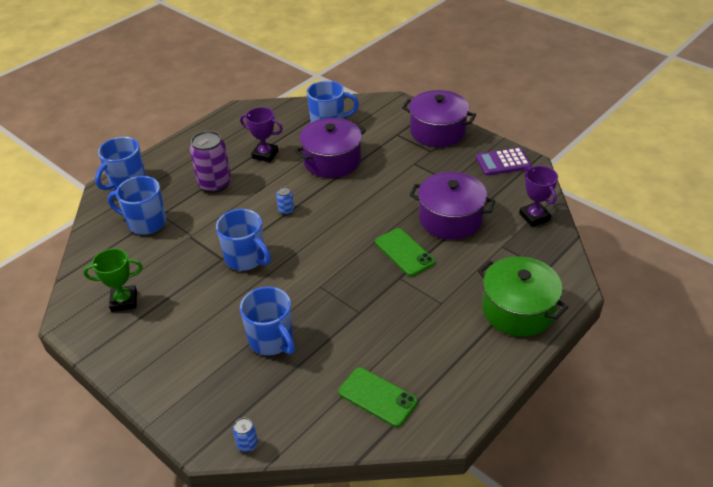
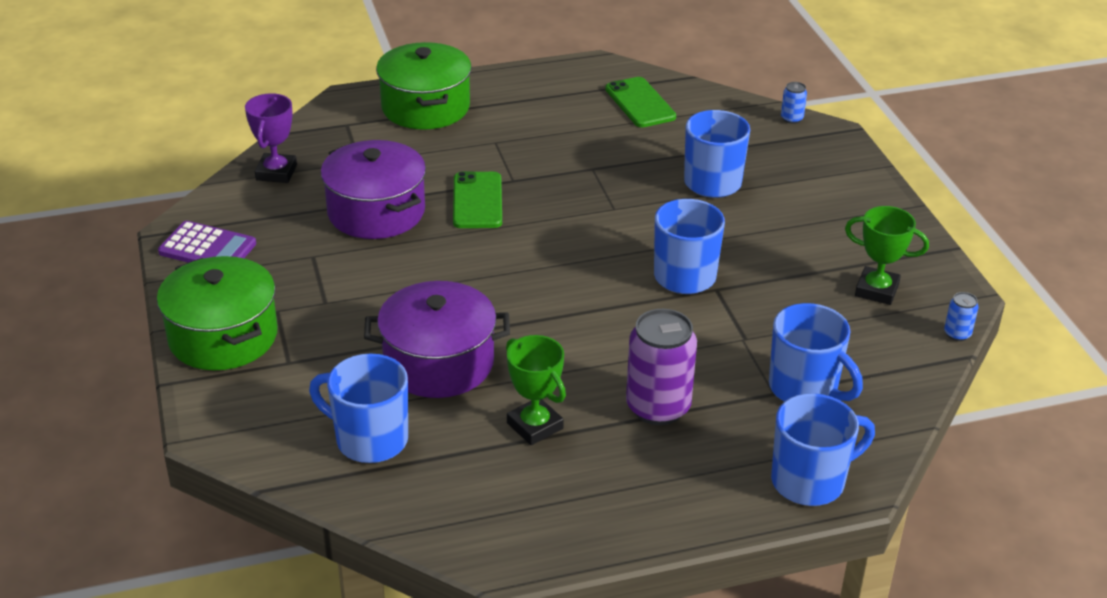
camera: 150 degrees left, 5 degrees down
(265, 154) = (535, 426): purple trophy -> green trophy
(286, 210) = (579, 315): blue can -> blue can (957, 334)
(437, 131) = (223, 336): purple pot -> green pot

